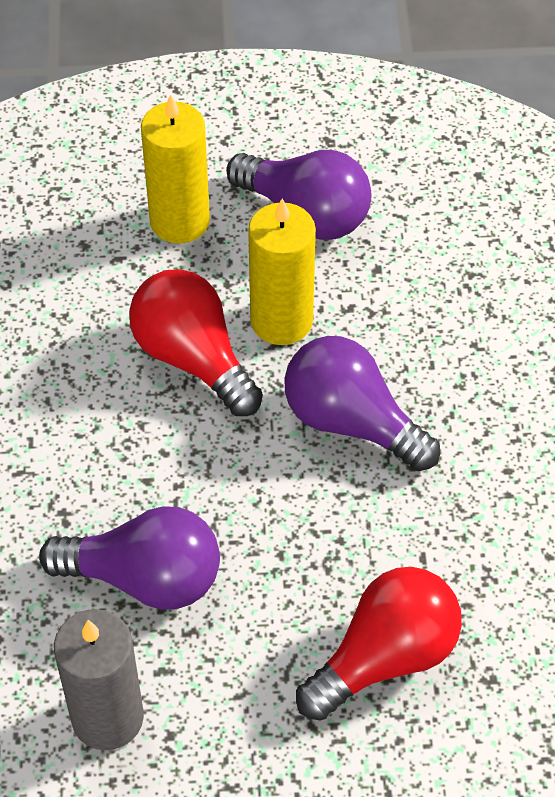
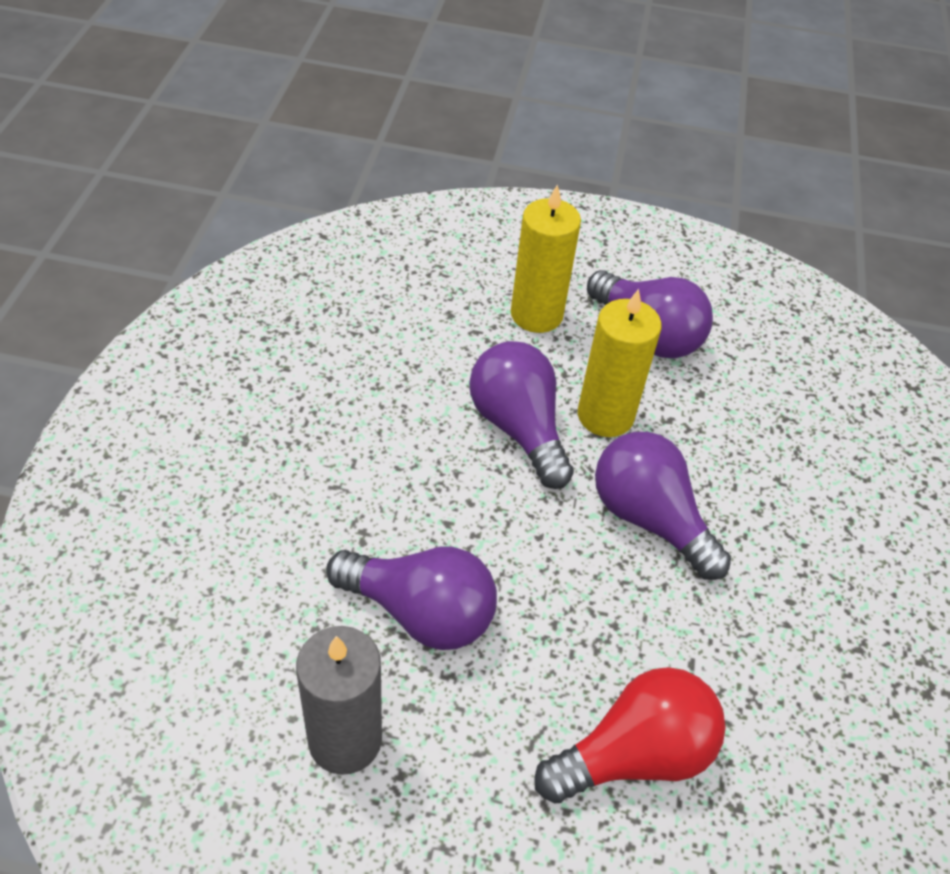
camera: 10 degrees right, 5 degrees down
(193, 358) = (518, 428): red light bulb -> purple light bulb

